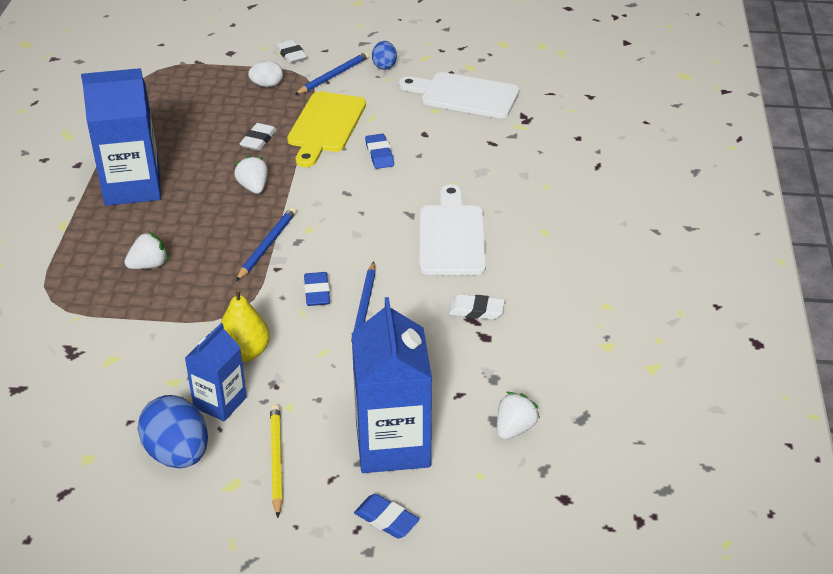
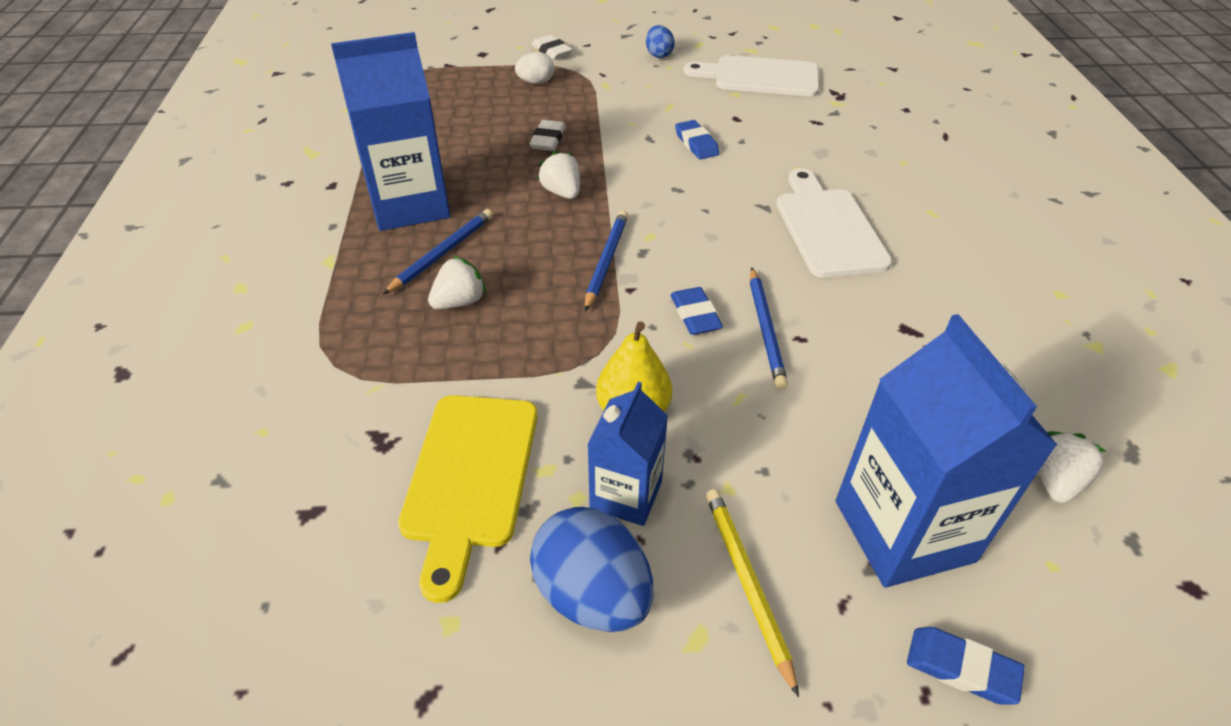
camera: 10 degrees left, 5 degrees up
(325, 126) = (620, 119): yellow cutting board -> yellow cutting board (469, 477)
(333, 76) = (607, 68): blue pencil -> blue pencil (442, 253)
(476, 310) = (908, 317): white eraser -> none

